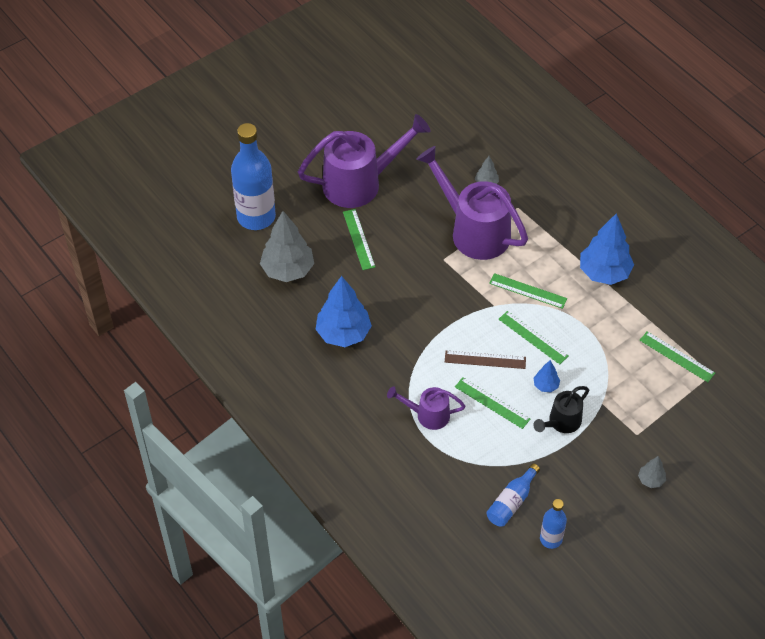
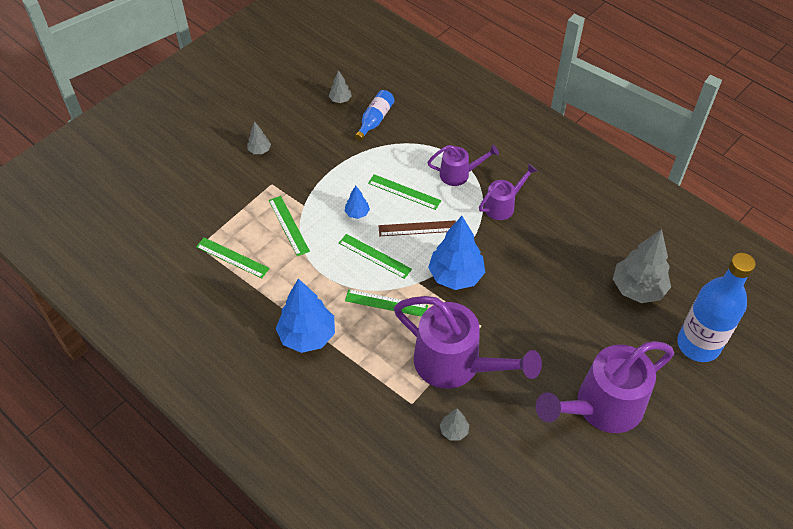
camera: 170 degrees right, 0 degrees up
(343, 333) = (558, 233): blue tree -> blue tree (456, 276)
(359, 239) = (577, 335): green ruler -> green ruler (288, 225)
(390, 371) = (503, 205): none -> purple watering can
(551, 539) = (340, 100): blue bottle -> grey tree
(561, 422) = (340, 184): black watering can -> none

